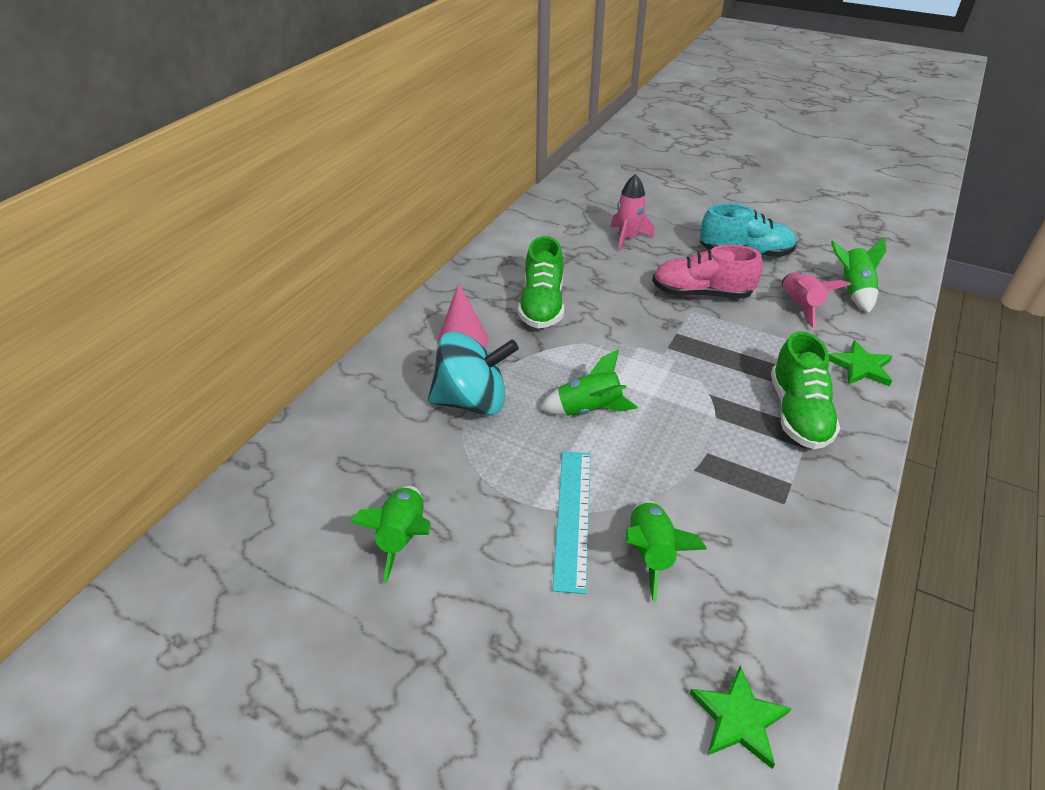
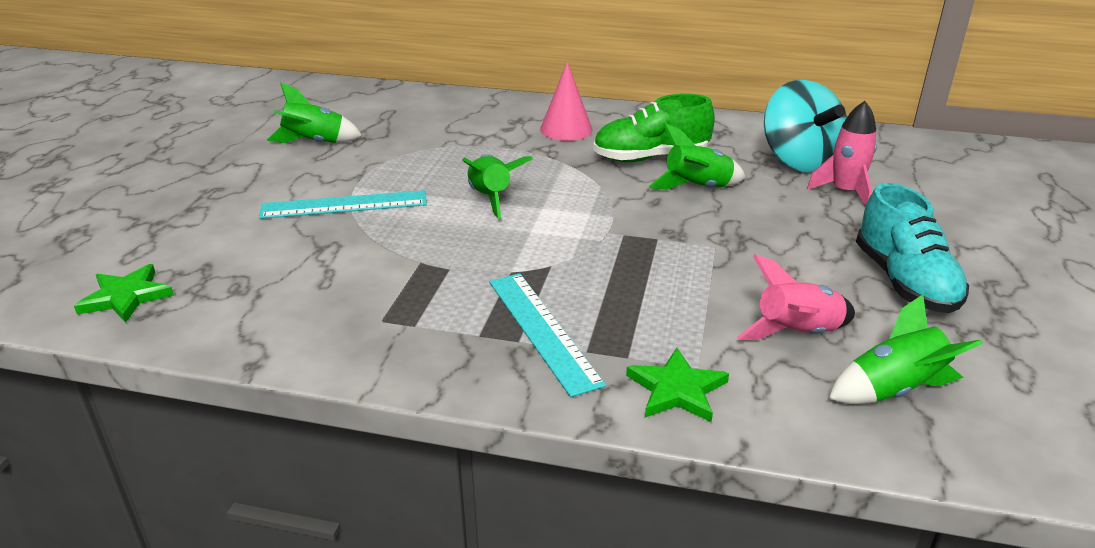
camera: 75 degrees right, 10 degrees down
(472, 401) = (479, 145): turquoise spinning top -> turquoise spinning top (799, 161)
(650, 553) = (304, 245): green rocket -> green rocket (697, 188)
(701, 294) = (759, 251): pink shoe -> none
(798, 413) = (542, 330): green shoe -> turquoise ruler

